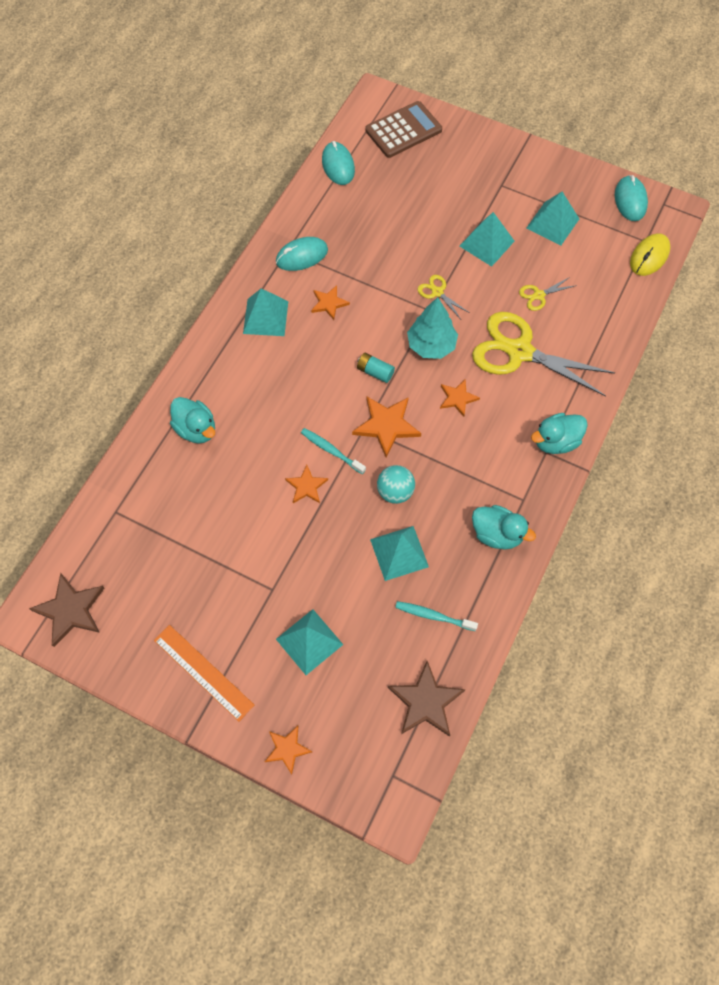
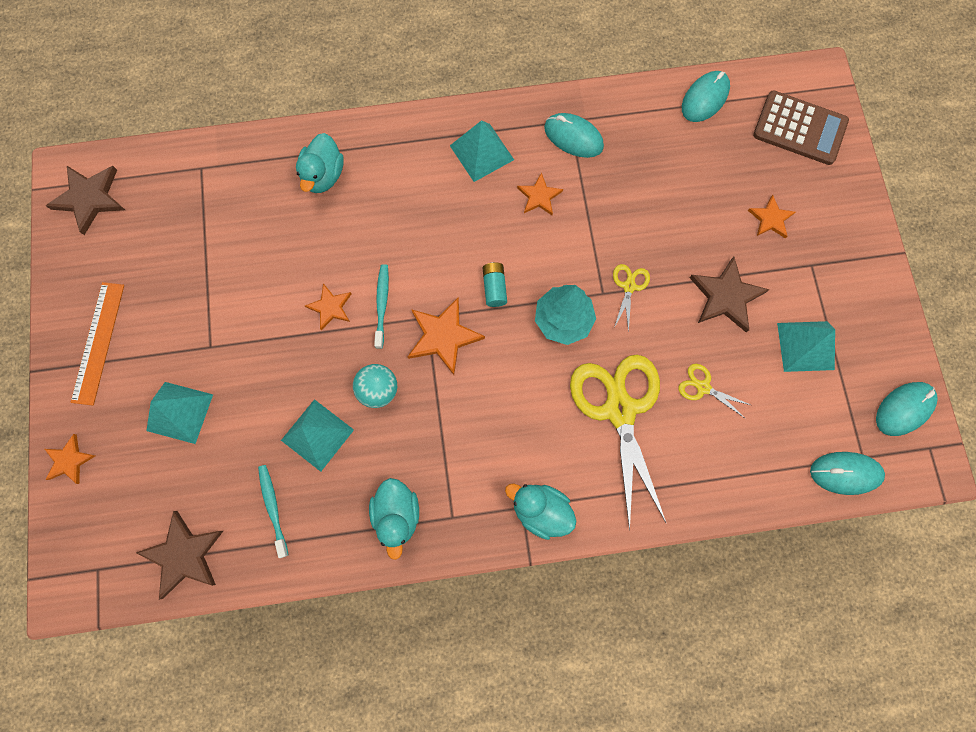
camera: 55 degrees right, 10 degrees up
(457, 398) = (521, 383): orange star -> orange star (770, 219)
(487, 243) = (726, 296): turquoise pyramid -> brown star
(649, 256) = (845, 473): yellow mouse -> turquoise mouse

